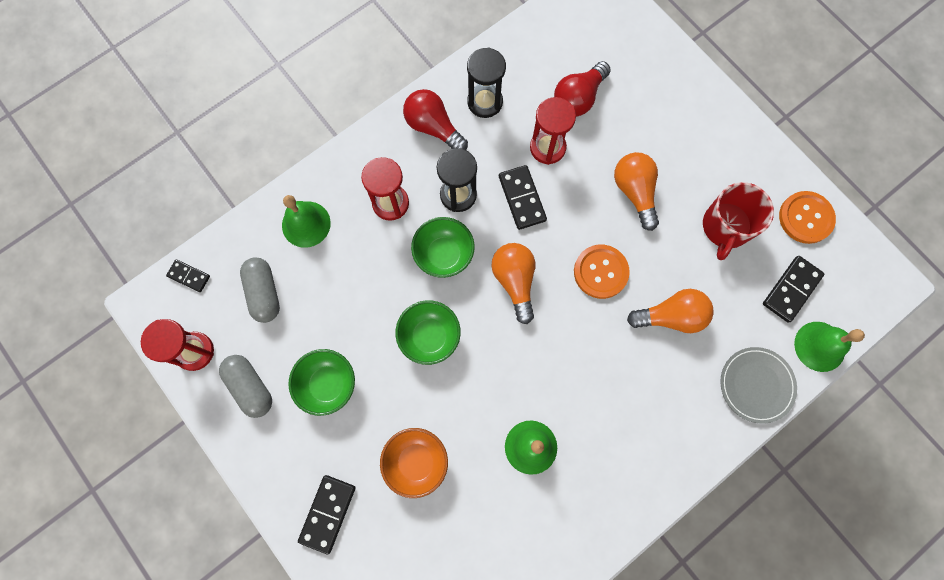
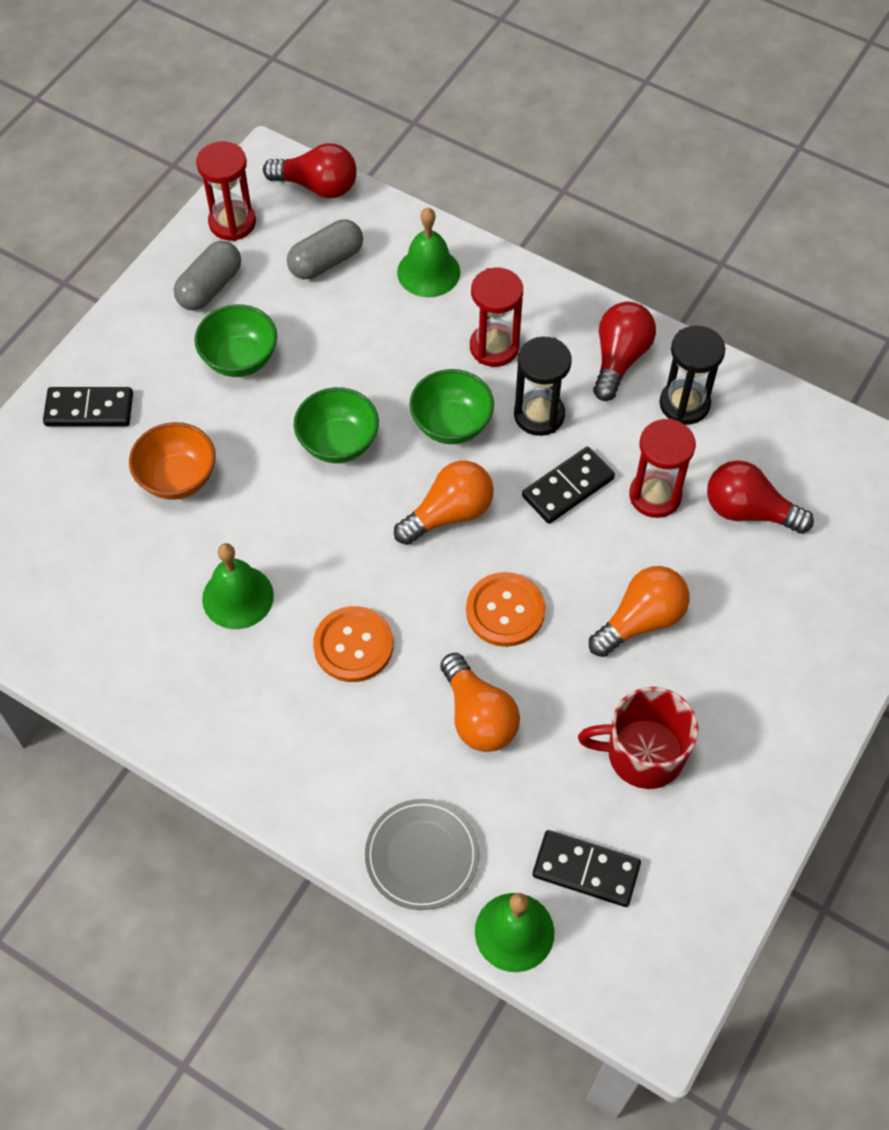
camera: 70 degrees right, 15 degrees down
(189, 276) = (317, 186): black domino -> red light bulb
(805, 218) = (709, 863): orange button -> orange button (353, 645)

